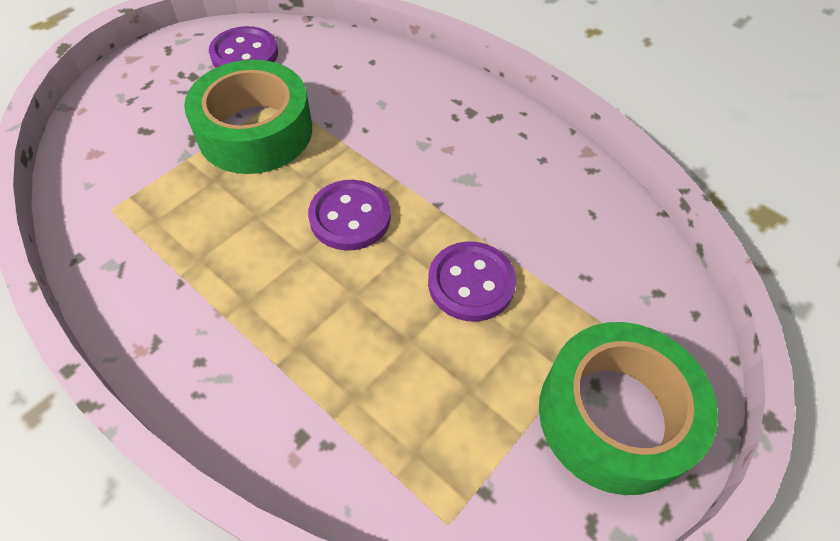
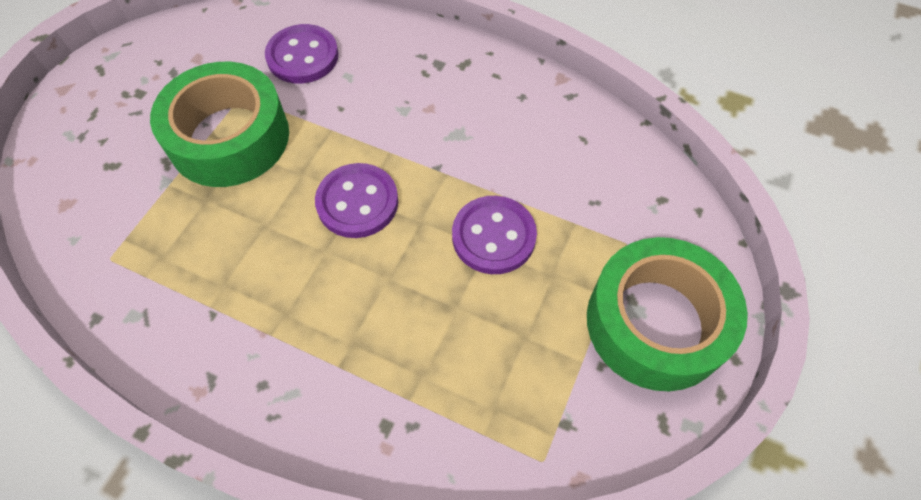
camera: 15 degrees left, 5 degrees up
(244, 54) = (186, 55): purple button -> purple button (303, 56)

